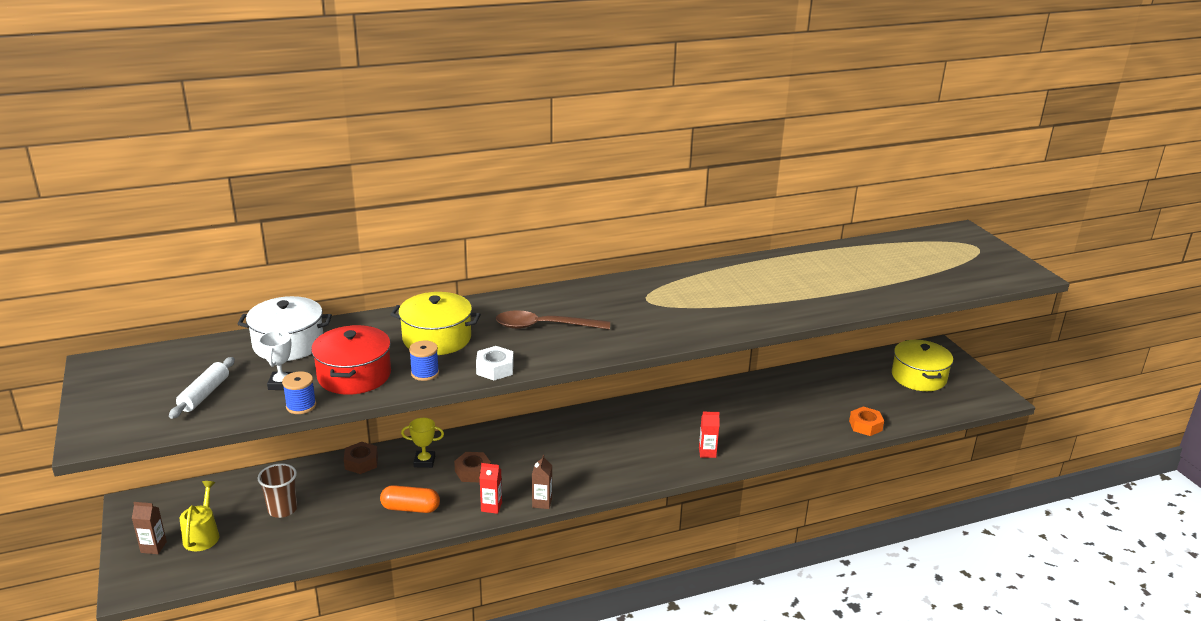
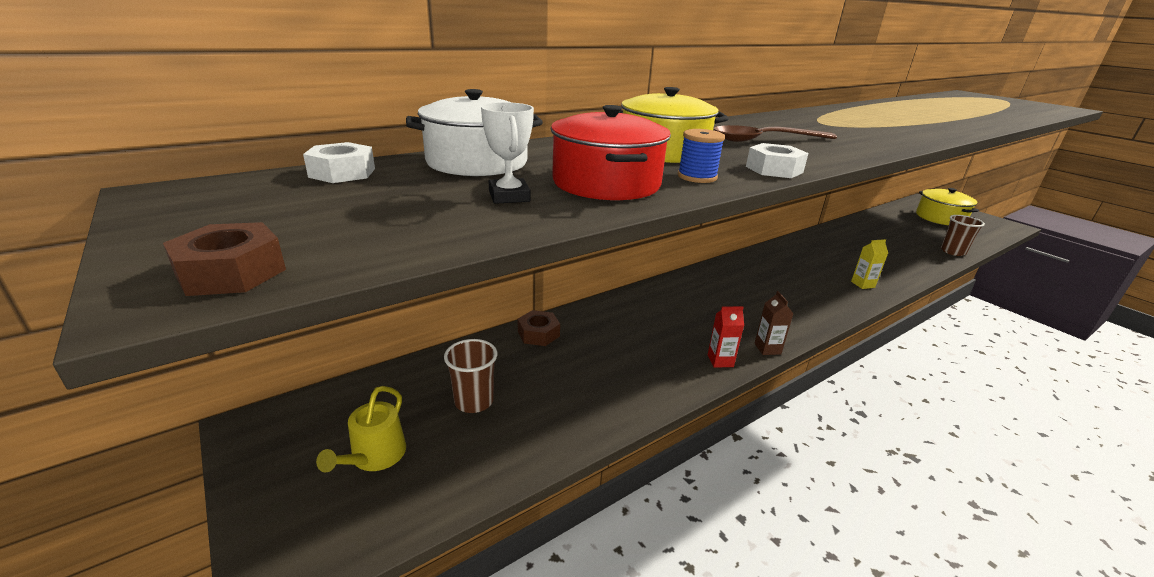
camera: 15 degrees left, 0 degrees up
(153, 547) = (301, 489): brown carton -> none
(197, 350) = (342, 173): none -> white nut
(202, 535) = (375, 456): yellow watering can -> yellow watering can turned 150 degrees counterclockwise
(204, 394) = (388, 214): white rolling pin -> none
(301, 406) = (568, 216): blue spool -> none
(410, 508) = (632, 375): orange capsule -> none
(424, 461) = (608, 324): yellow trophy -> none
(473, 472) = (667, 327): brown nut -> brown nut (231, 272)
(707, 452) = (862, 284): red carton -> yellow carton
(865, 426) = (953, 252): orange nut -> brown cup

